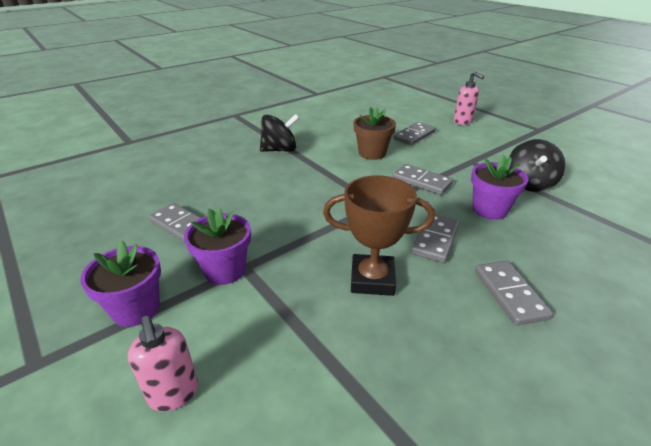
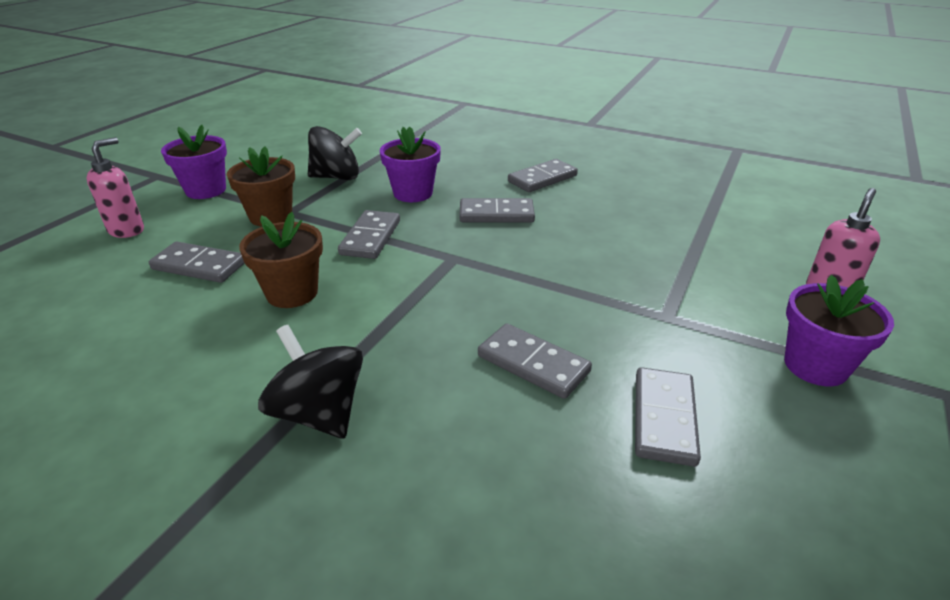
camera: 115 degrees left, 0 degrees up
(225, 270) = (688, 328): purple flower pot -> purple flower pot (206, 190)
(256, 202) = (533, 364): none -> grey domino
(372, 279) = (592, 235): brown trophy -> none
(466, 155) = (271, 216): none -> brown flower pot

